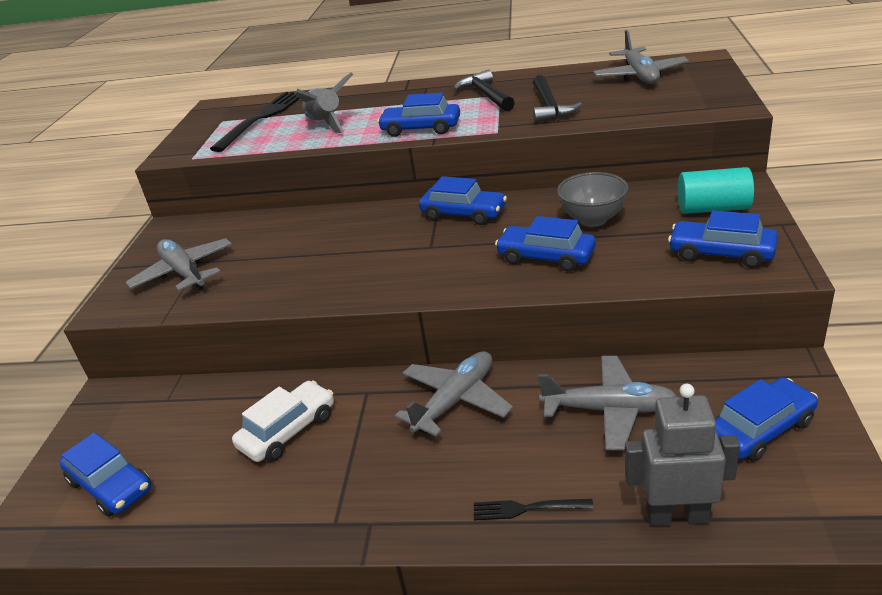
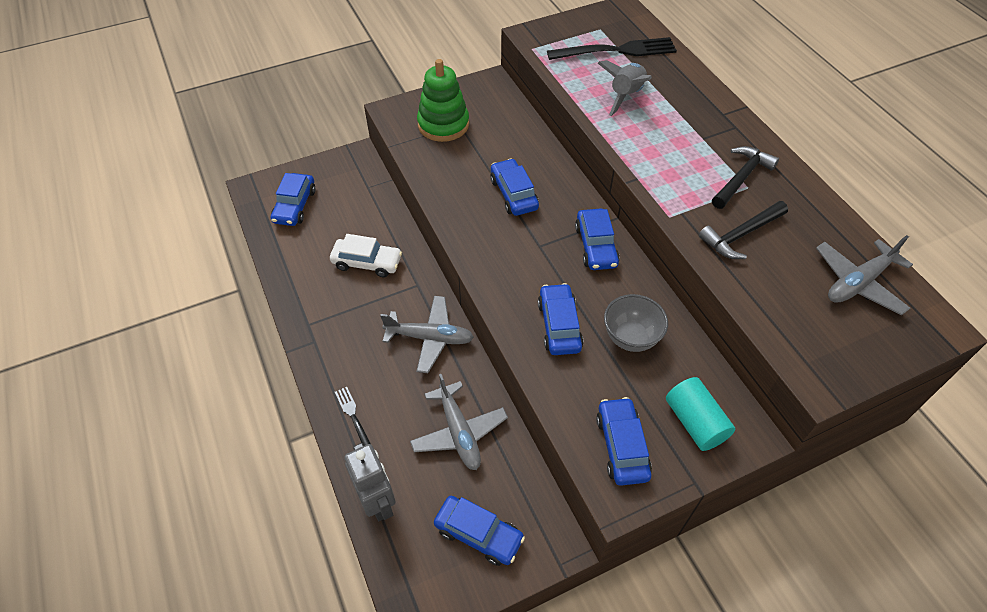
camera: 55 degrees right, 20 degrees up
(184, 273) = (443, 124): grey plane -> green stacking toy
(421, 129) = (649, 162): blue car -> blue car (513, 194)

